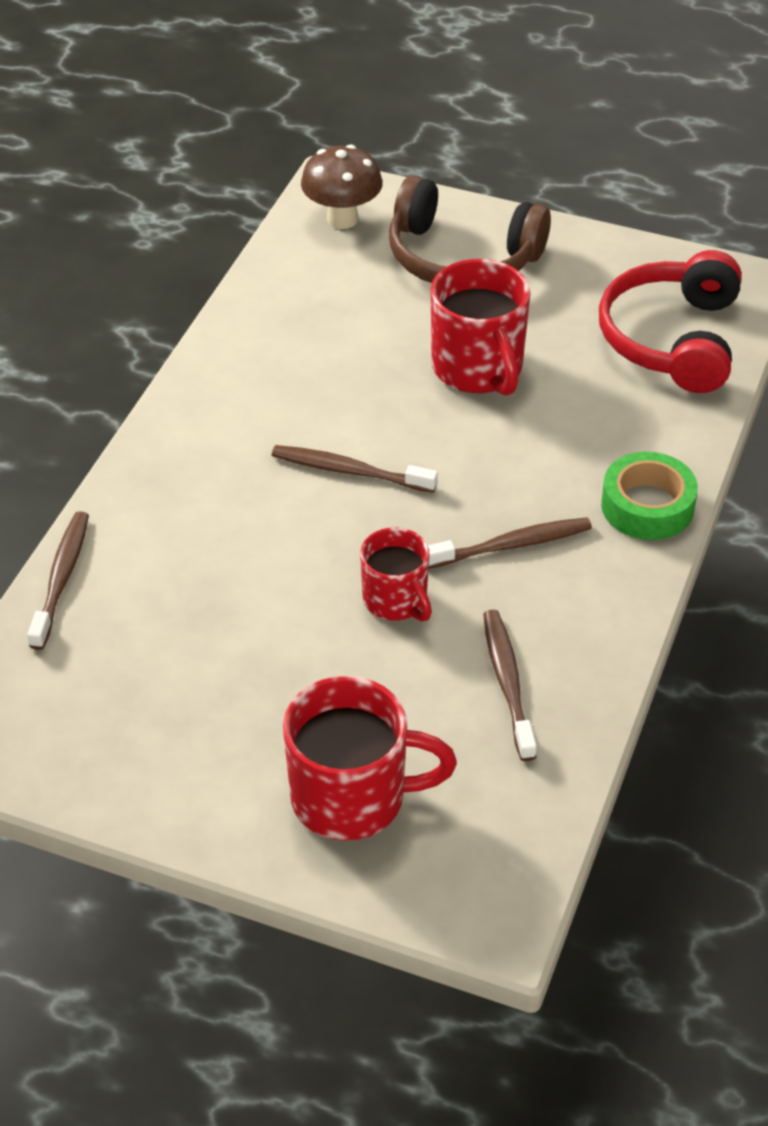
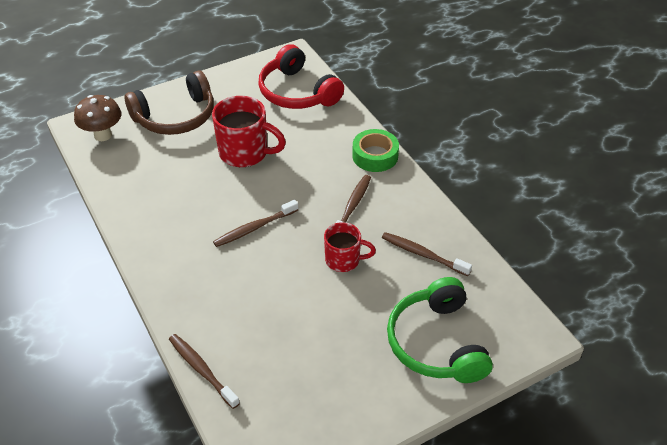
camera: 50 degrees left, 0 degrees up
(352, 798) = (436, 343): red mug -> green headphones

